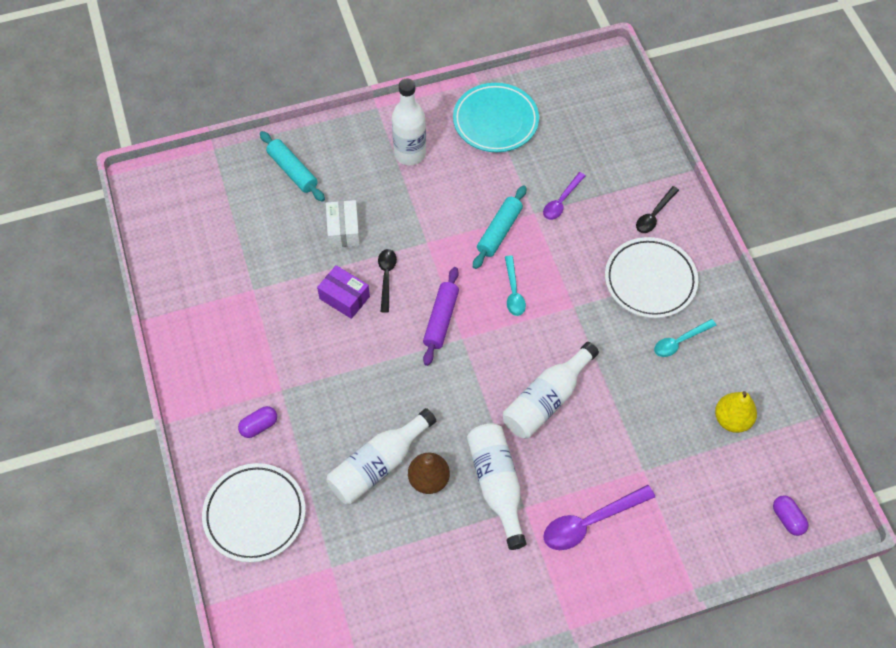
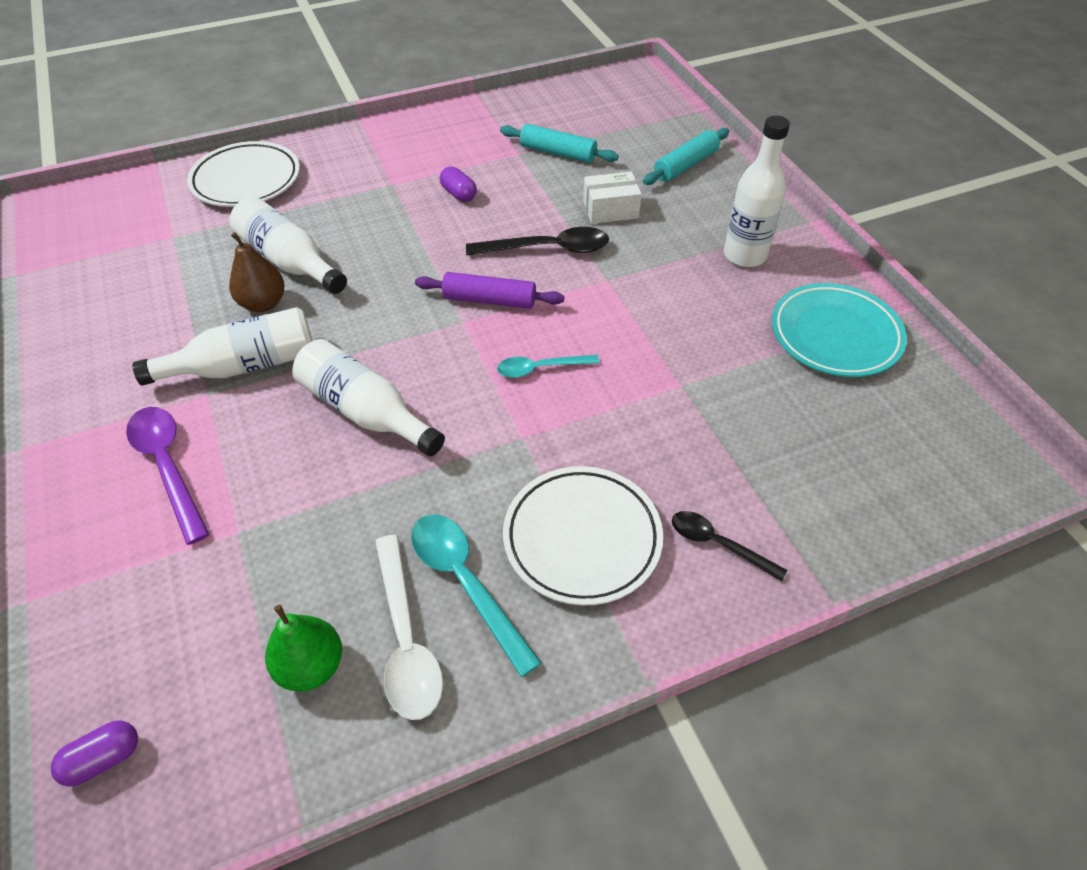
camera: 85 degrees right, 10 degrees down
(259, 426) = (349, 173): purple capsule -> purple capsule (459, 194)
(344, 298) = (514, 218): purple box -> none
(386, 277) = (548, 249): black spoon -> black spoon, size x1.58
(499, 231) = (639, 349): turquoise rolling pin -> turquoise rolling pin (558, 153)
(561, 201) = (711, 417): purple spoon -> none
(679, 341) = (466, 583): turquoise spoon -> turquoise spoon, size x1.58
(715, 372) = (406, 639): none -> white spoon
(732, 419) = (311, 666): yellow pear -> green pear

